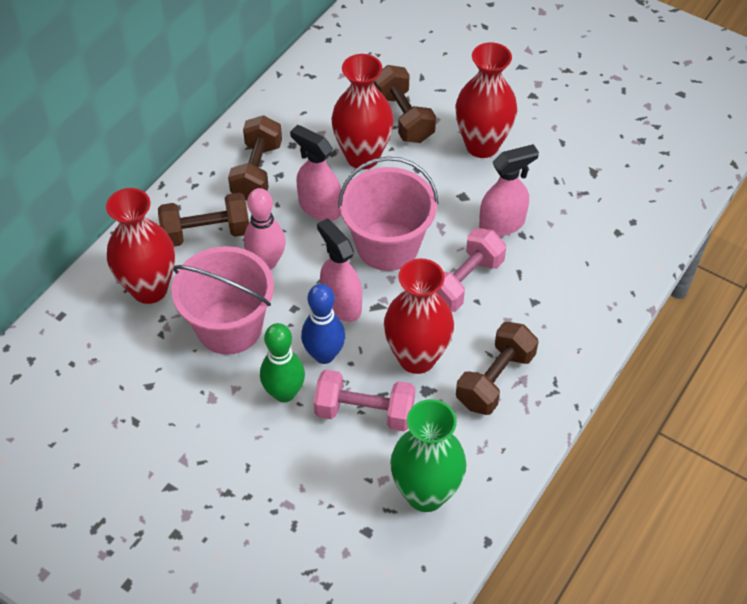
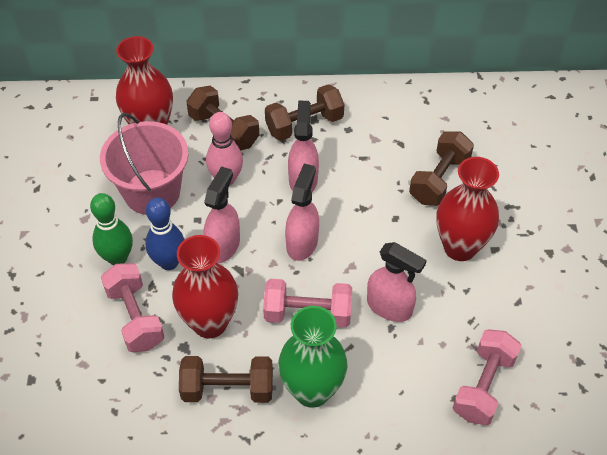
camera: 55 degrees right, 0 degrees up
(362, 157) = (375, 177): red vase -> none
(387, 246) = (302, 243): pink bucket -> pink spray bottle
(426, 493) = (88, 400): green vase -> green vase (312, 390)
(620, 209) = (483, 386): none -> pink dumbbell

